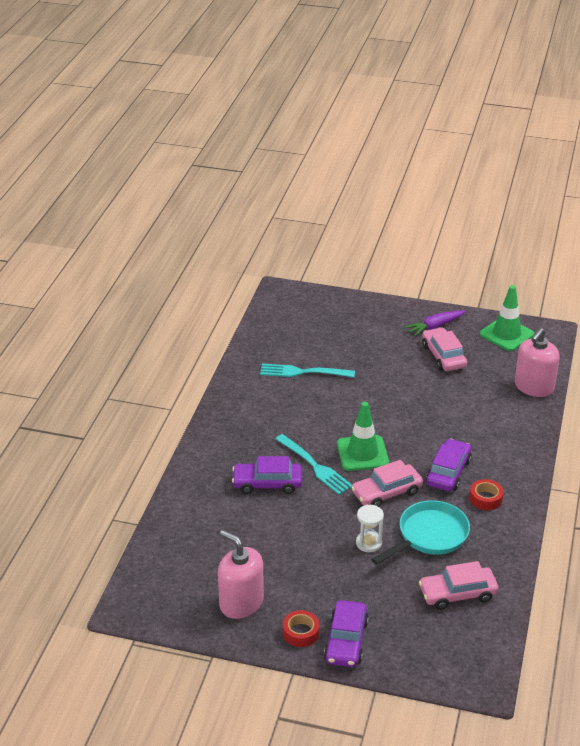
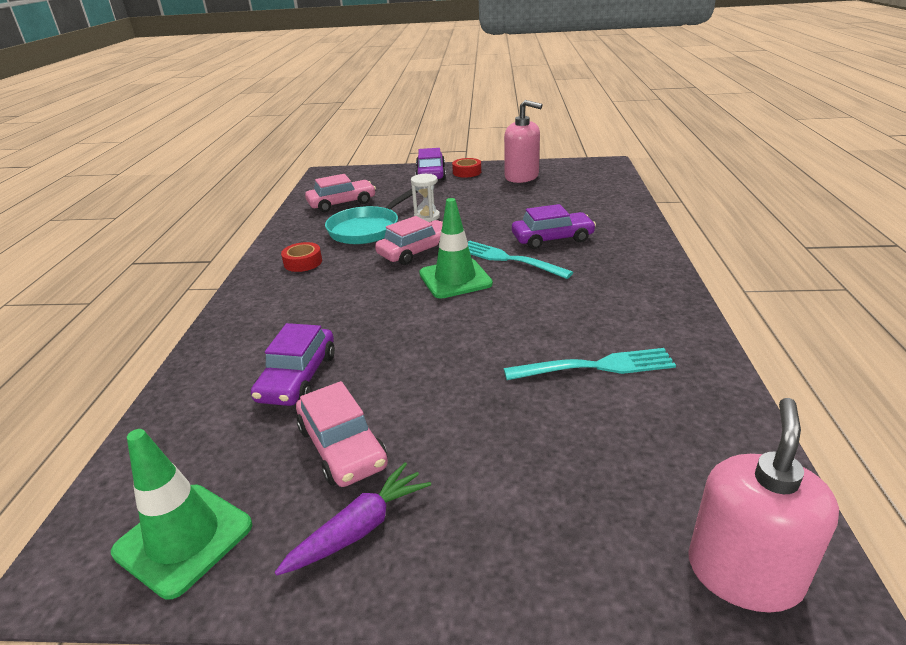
camera: 170 degrees right, 5 degrees down
(448, 472) = (345, 278): purple car -> purple car (298, 377)
(534, 387) = (179, 411): pink soap dispenser -> pink soap dispenser (743, 573)

